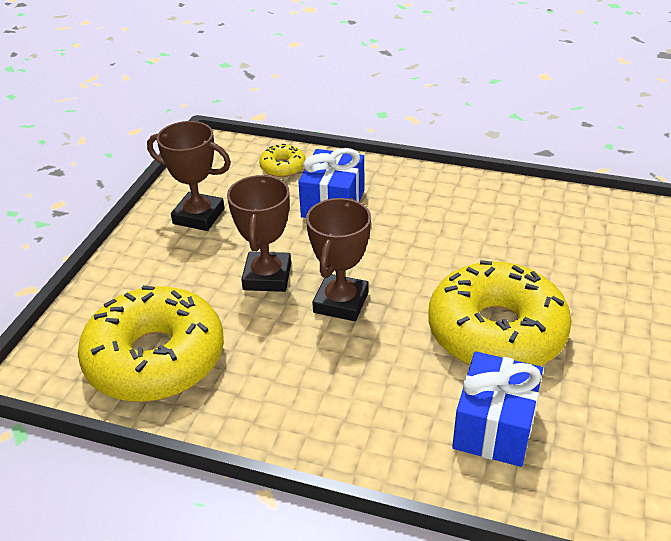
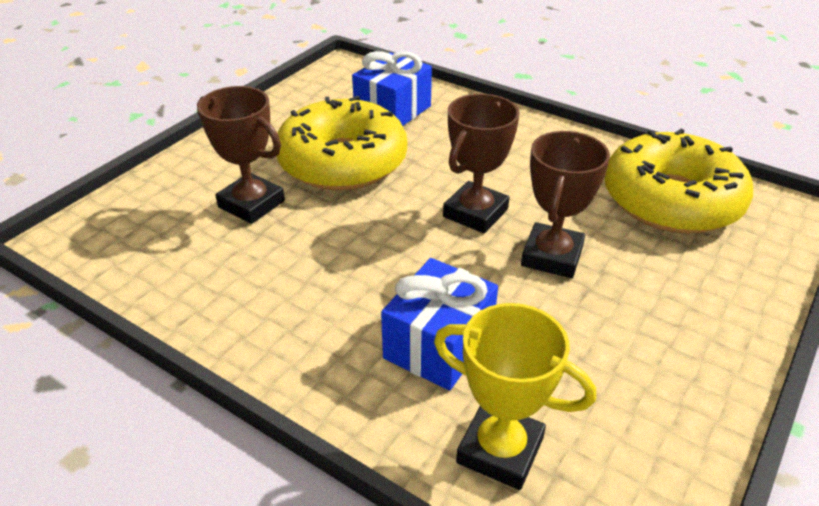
camera: 165 degrees left, 0 degrees up
(198, 216) = (649, 371): brown trophy -> brown trophy (251, 204)
(283, 167) = (500, 450): yellow donut -> yellow trophy

